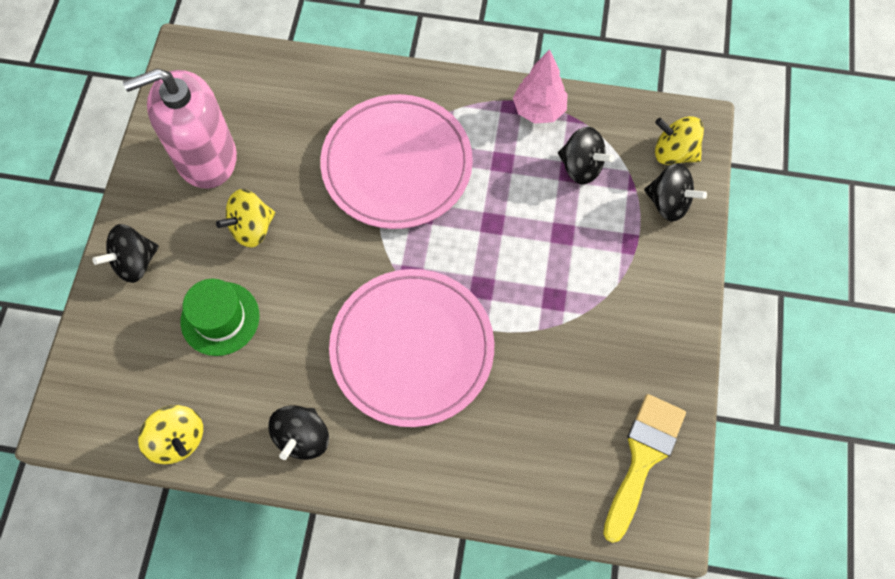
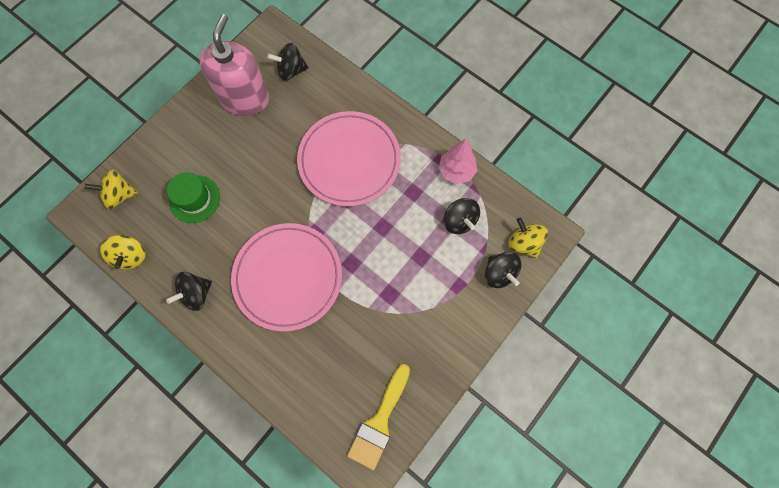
camera: 30 degrees right, 5 degrees up
(135, 262) = (169, 141): black spinning top -> black spinning top (291, 71)
(206, 157) = (245, 99): pink soap dispenser -> pink soap dispenser turned 90 degrees clockwise
(252, 228) = (244, 155): yellow spinning top -> yellow spinning top (119, 195)
(643, 457) = (379, 422): yellow brush -> yellow brush turned 150 degrees clockwise

